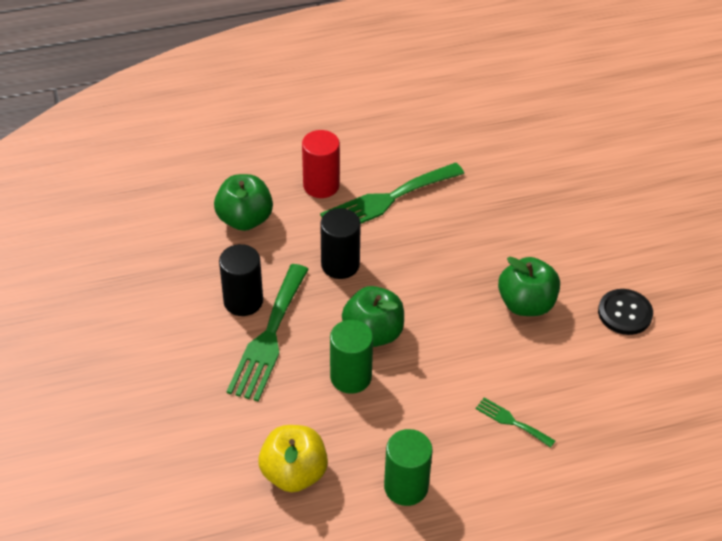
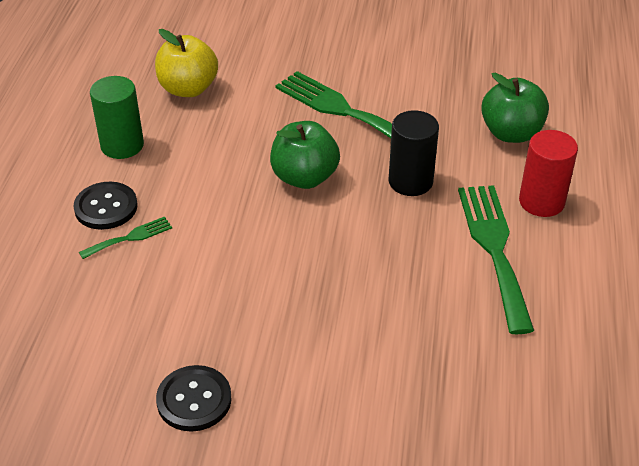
camera: 115 degrees right, 5 degrees down
(243, 301) = (397, 106): black cylinder -> none
(351, 377) = (262, 147): green cylinder -> none
(489, 457) = (106, 207): none -> black button
(526, 304) = (267, 310): green apple -> none

